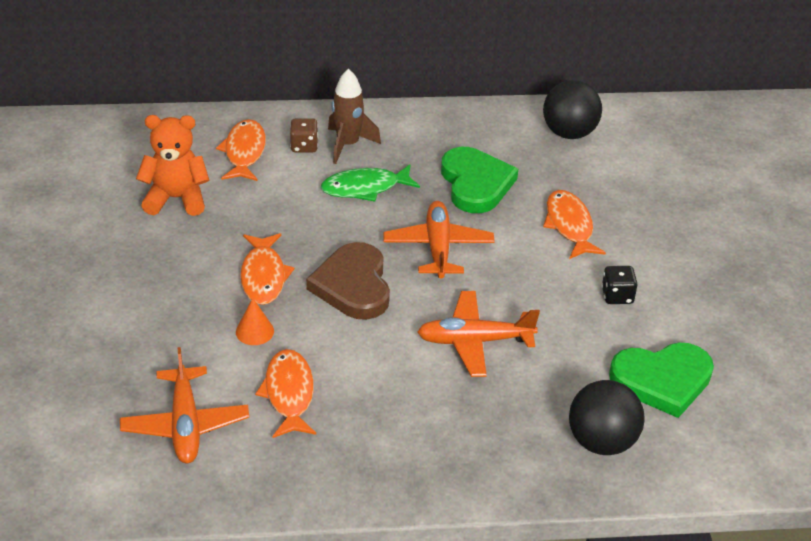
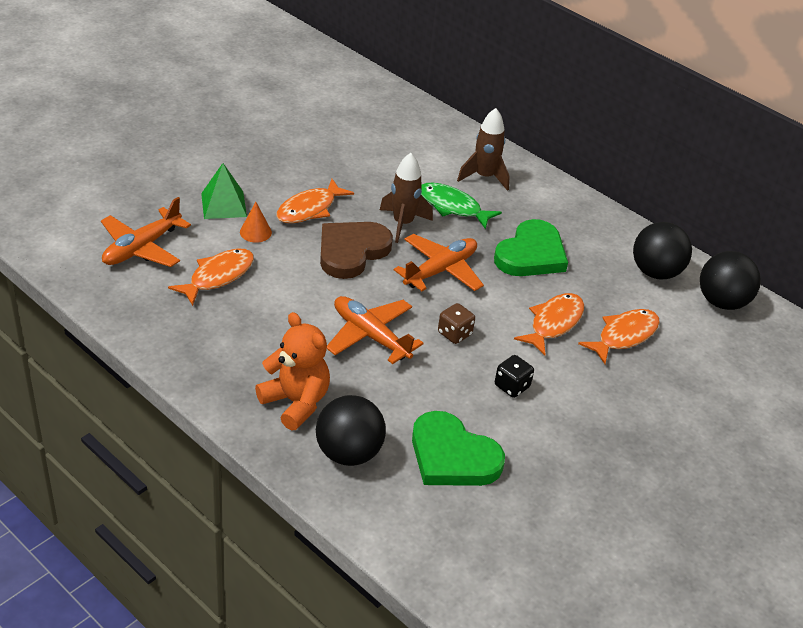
camera: 45 degrees right, 0 degrees up
(176, 198) = (332, 136): orange teddy bear -> orange teddy bear (296, 402)
(189, 329) = (224, 205): none -> green pyramid
(244, 152) = (413, 139): orange fish -> orange fish (624, 336)
(304, 146) = (455, 160): brown dice -> brown dice (454, 334)
(352, 231) = (403, 224): none -> brown rocket
(637, 123) = (722, 302): none -> black ball

